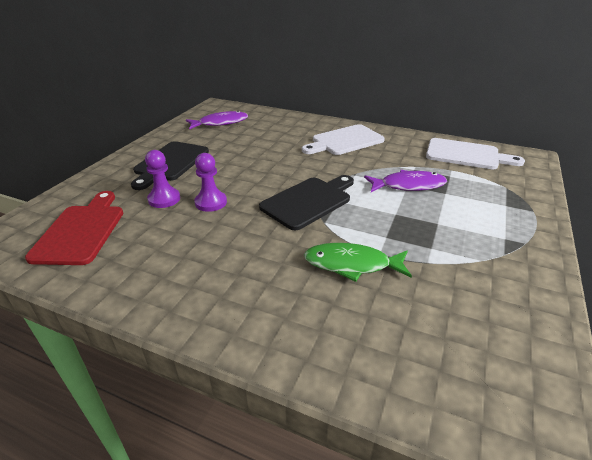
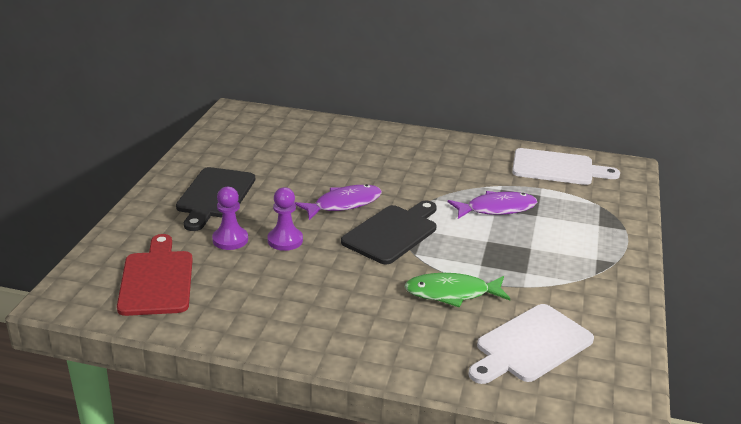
camera: 10 degrees left, 5 degrees down
(220, 123) = (252, 137): purple fish -> purple fish (344, 204)
(344, 141) = (415, 156): white cutting board -> white cutting board (530, 345)

